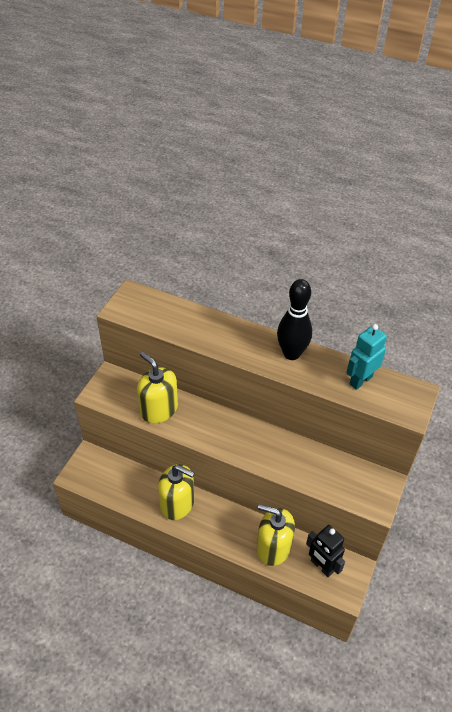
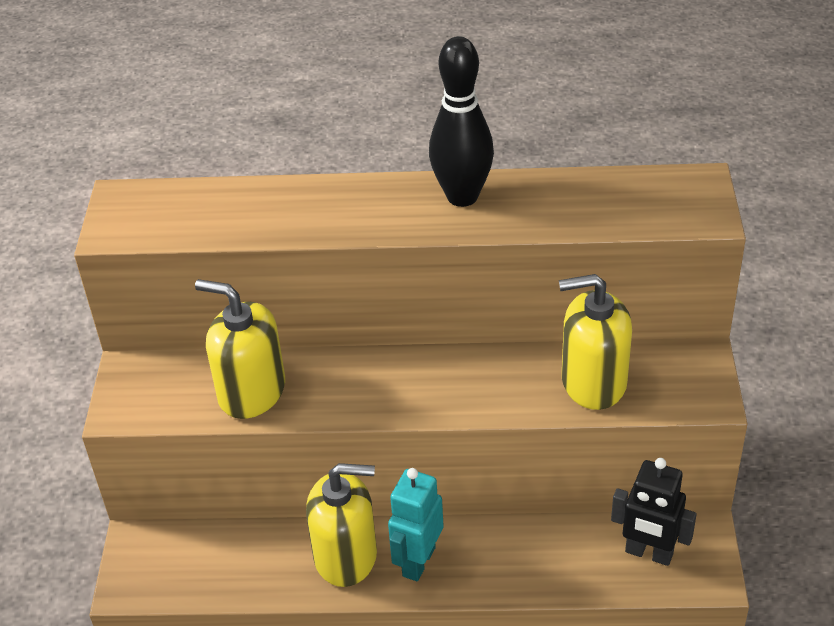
camera: 20 degrees left, 5 degrees down
(273, 547) = (552, 557): yellow soap dispenser -> yellow soap dispenser (593, 382)
(360, 380) = (599, 196): turquoise robot -> turquoise robot (418, 561)

